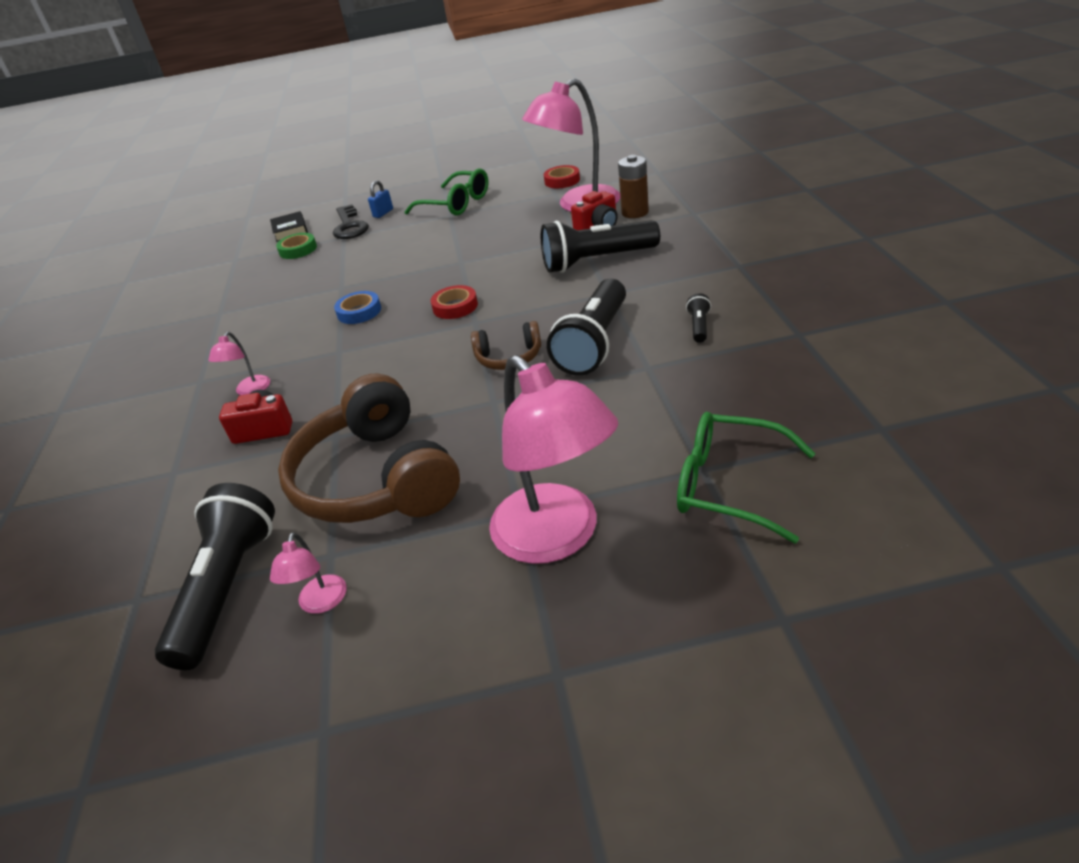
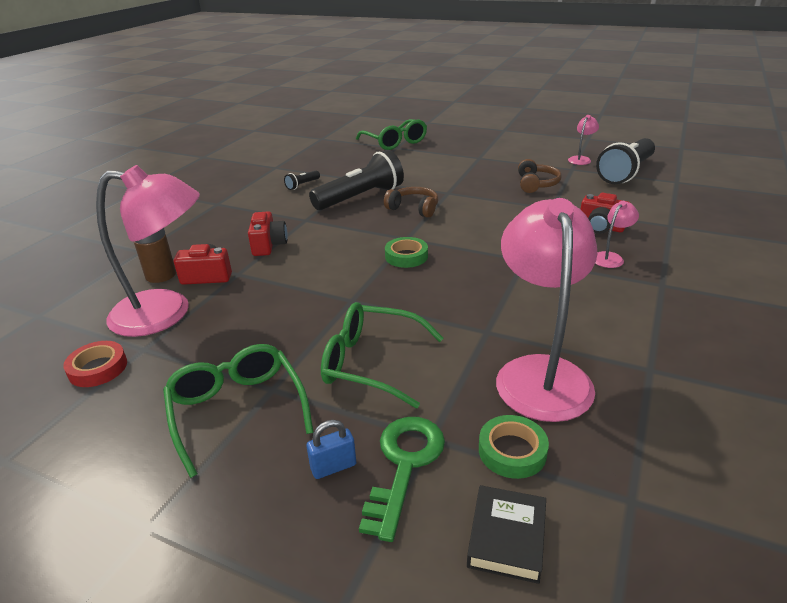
camera: 150 degrees left, 5 degrees down
(349, 226) = (404, 465): black key -> green key
(359, 312) = (486, 289): blue tape -> none
(377, 479) = (536, 184): brown headphones -> brown headphones, size x0.47
(405, 244) = (371, 363): none -> green glasses
(455, 306) = (406, 256): red tape -> green tape
(557, 537) = (472, 149): pink lamp -> pink lamp (540, 373)
(596, 261) = (268, 245): black flashlight -> red camera

